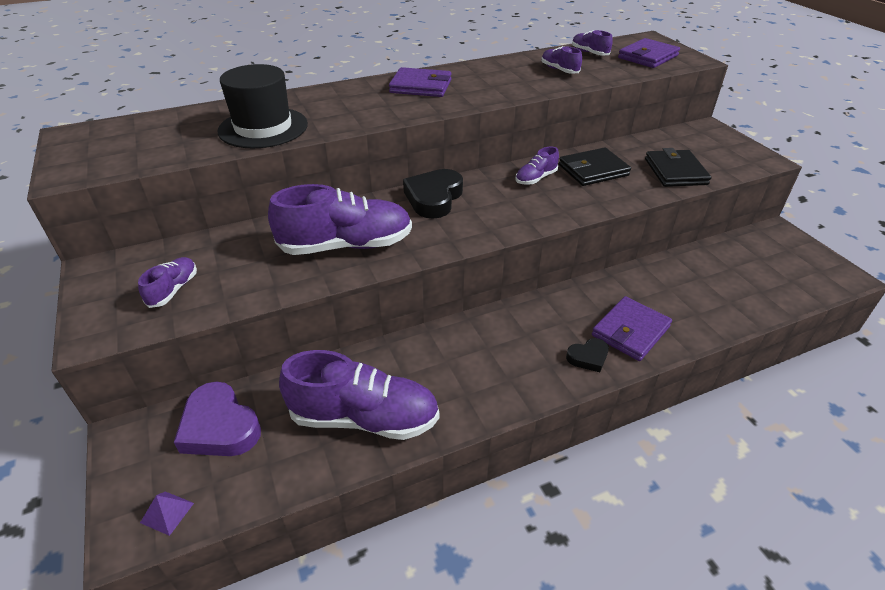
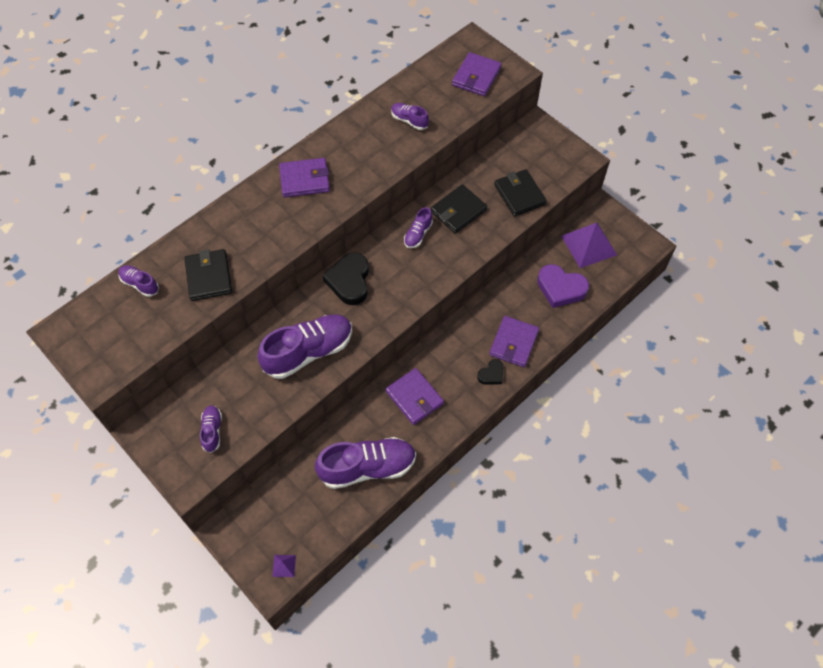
camera: 20 degrees left, 20 degrees up
(219, 426) = (280, 504): purple heart -> purple heart (560, 288)
(263, 128) = (209, 277): black hat -> black wallet
(469, 354) = (414, 397): none -> purple wallet
(589, 53) = (426, 82): purple shoe -> purple shoe (140, 284)
(757, 259) = (588, 245): none -> purple pyramid

